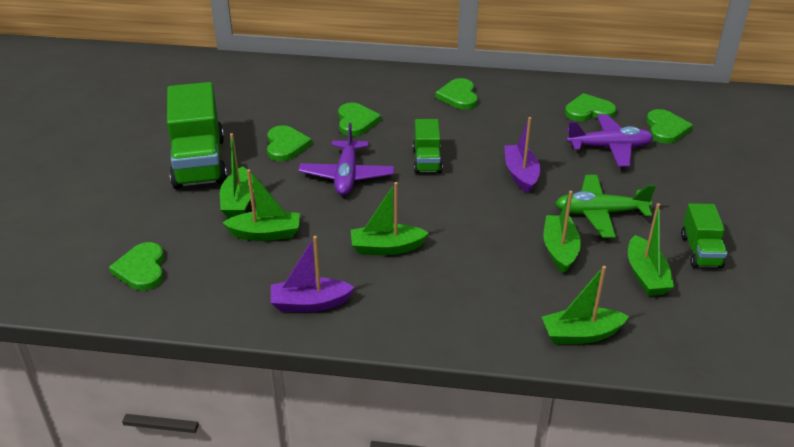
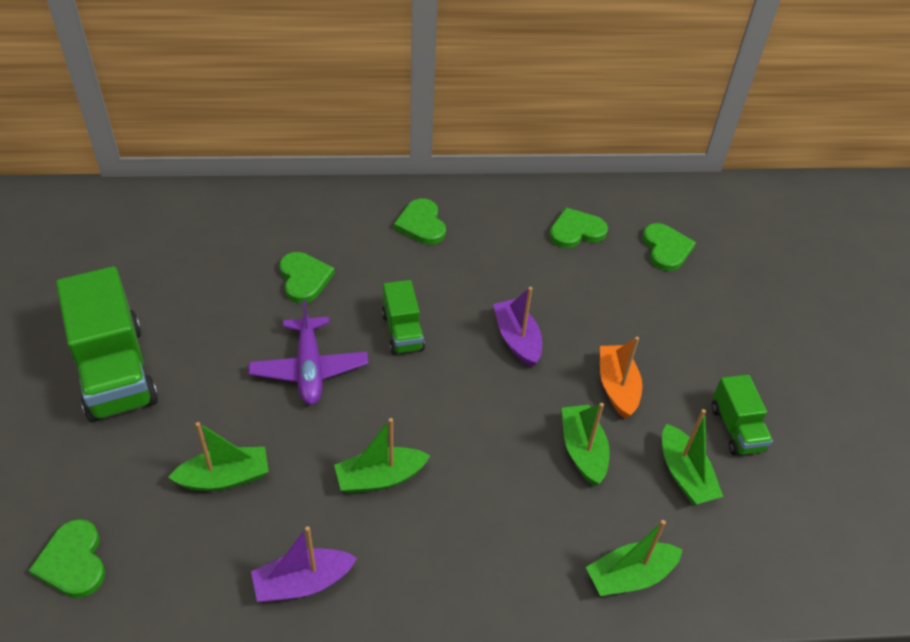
camera: 15 degrees left, 10 degrees up
(239, 201) = (180, 429): green boat -> none
(286, 145) = (223, 328): green heart -> none
(600, 213) = (617, 387): green plane -> orange boat
(609, 147) = (609, 285): purple plane -> none

